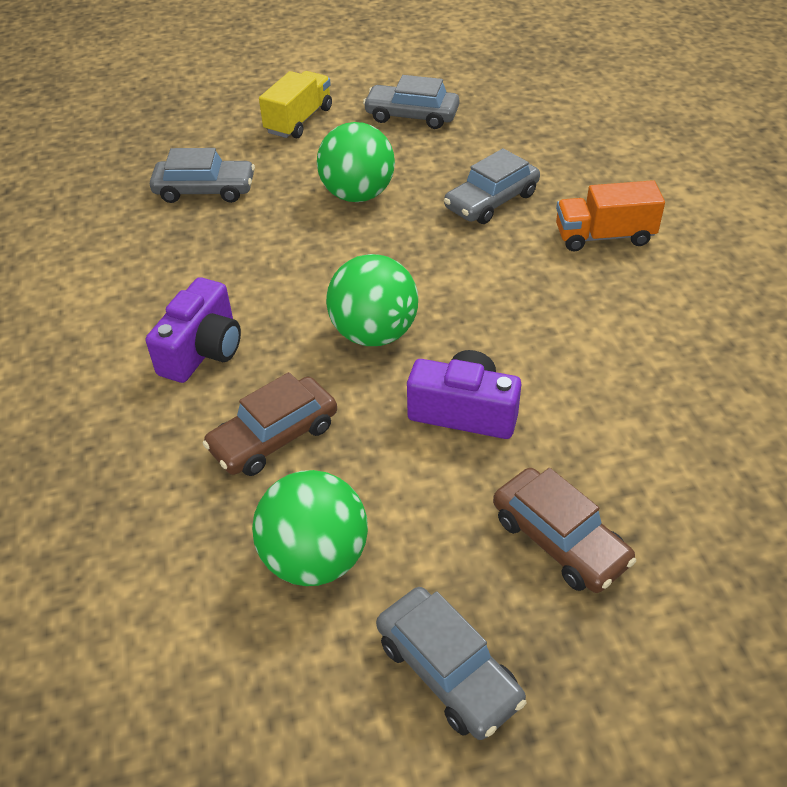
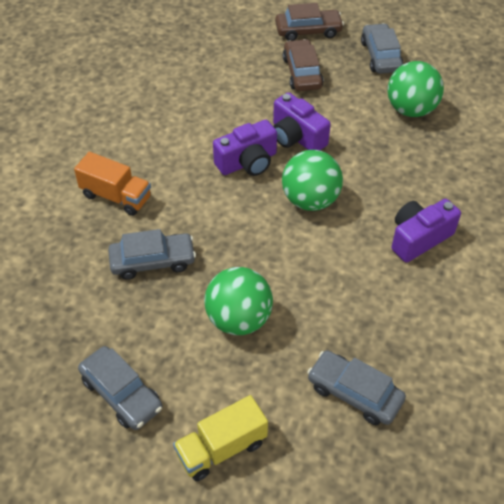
camera: 150 degrees left, 5 degrees up
(274, 437) = (402, 168): brown car -> brown car (308, 31)
(497, 343) = (247, 162): none -> purple camera

